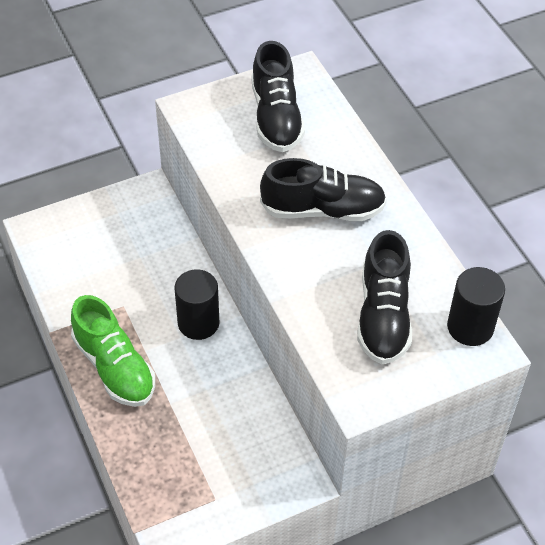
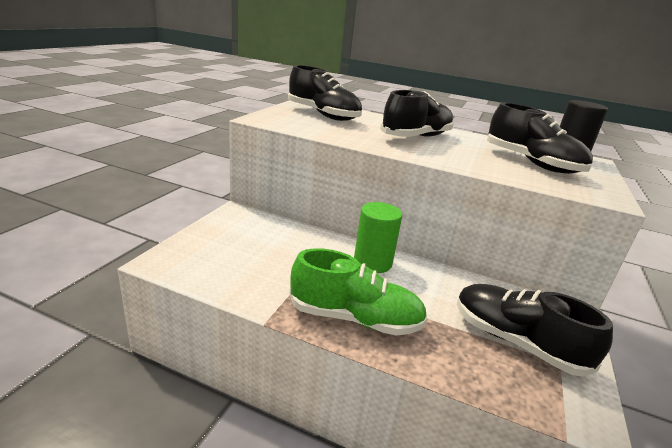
camera: 45 degrees left, 25 degrees down
(198, 323) = (372, 262): black cylinder -> green cylinder
(208, 464) = (516, 342): none -> black shoe

